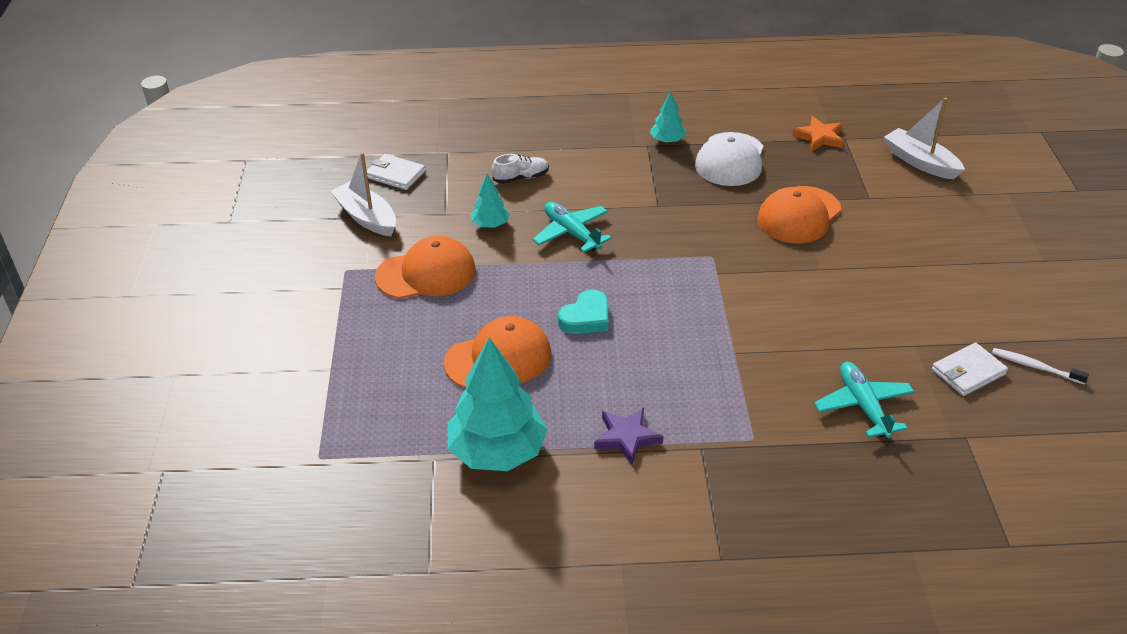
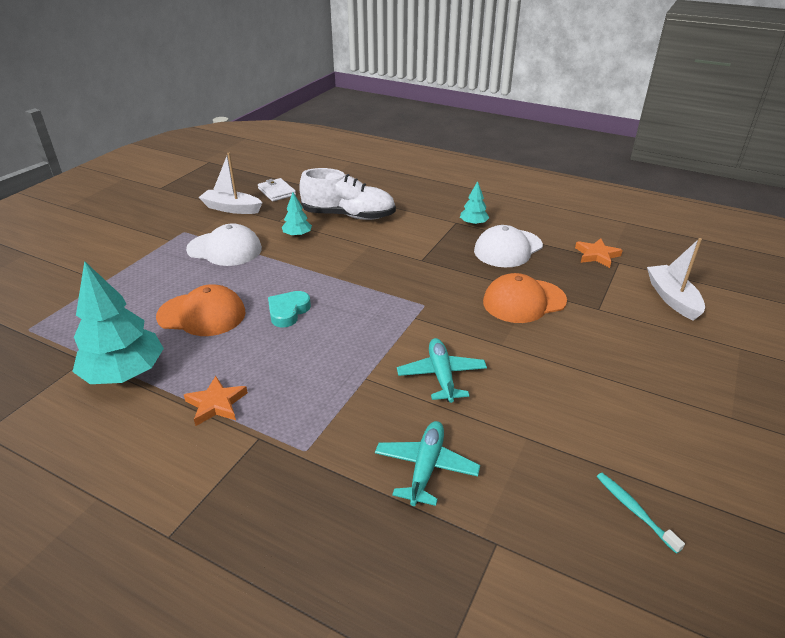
camera: 30 degrees right, 5 degrees down
(366, 217) = (231, 208): white boat -> white boat turned 60 degrees counterclockwise
(426, 273) = (224, 249): orange cap -> white cap
(521, 178) = (349, 216): white shoe -> white shoe, size x2.13
(571, 233) = (342, 257): turquoise plane -> turquoise plane (441, 376)
(586, 318) = (288, 311): turquoise heart -> turquoise heart turned 135 degrees clockwise
(626, 437) = (216, 404): purple star -> orange star
(968, 372) = (557, 483): white wallet -> none
(1035, 367) = (634, 510): white toothbrush -> turquoise toothbrush

